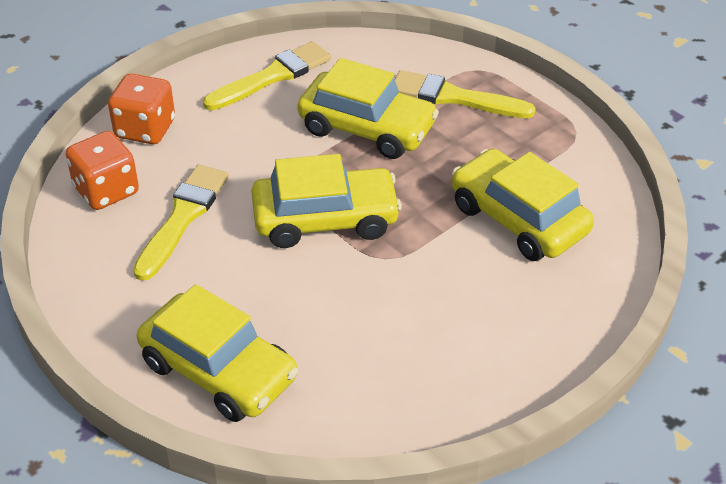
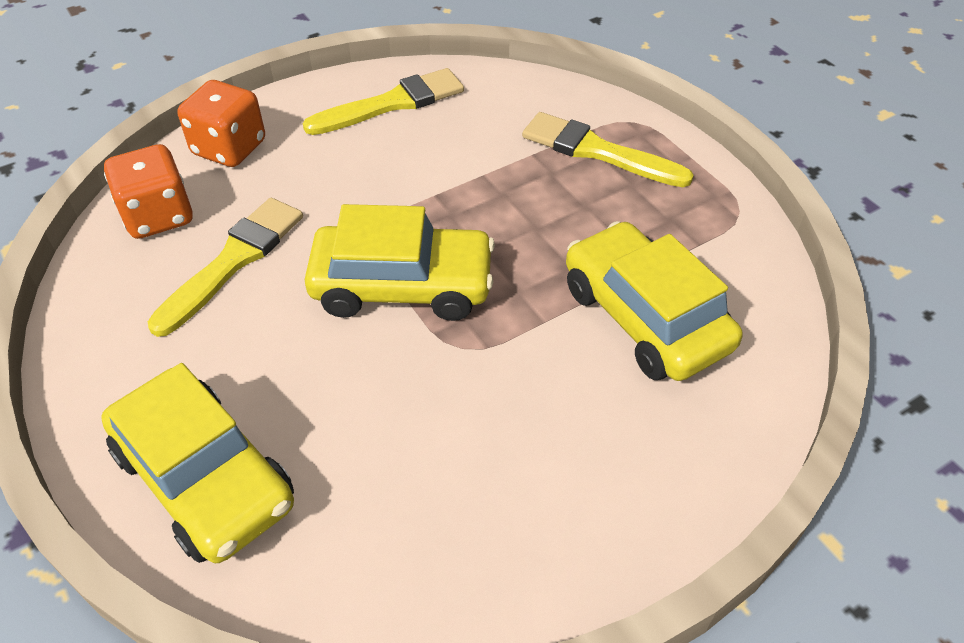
camera: 10 degrees right, 5 degrees up
(367, 128) = (484, 176): yellow car -> none

